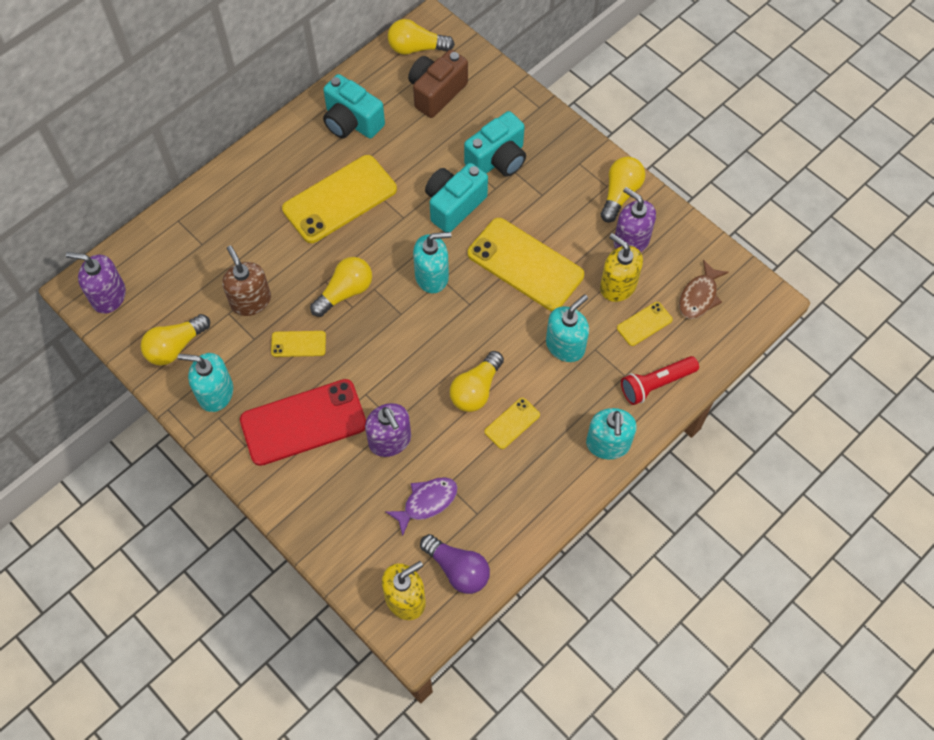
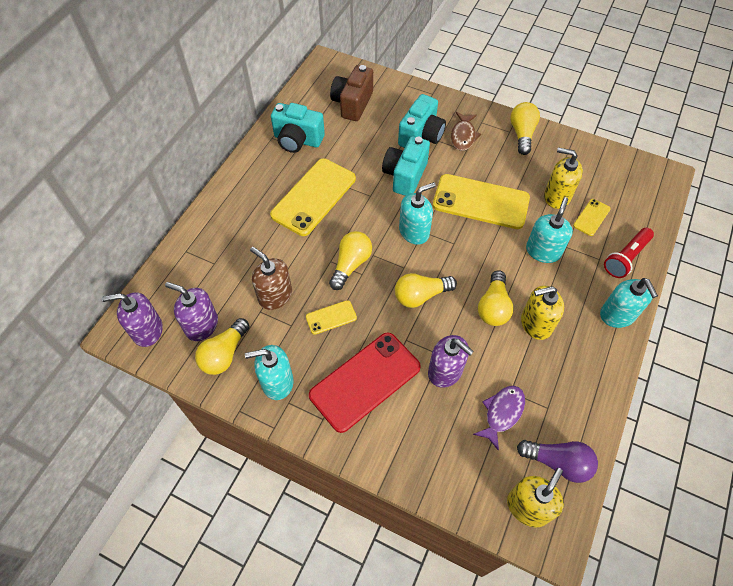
camera: 20 degrees left, 5 degrees down
(416, 48) = (323, 79): yellow light bulb -> yellow light bulb (420, 295)
(512, 423) = (535, 324): yellow phone -> yellow soap dispenser
(631, 241) = (548, 163): purple soap dispenser -> purple soap dispenser (201, 325)
(699, 296) = (618, 186): brown fish -> brown fish (463, 136)

